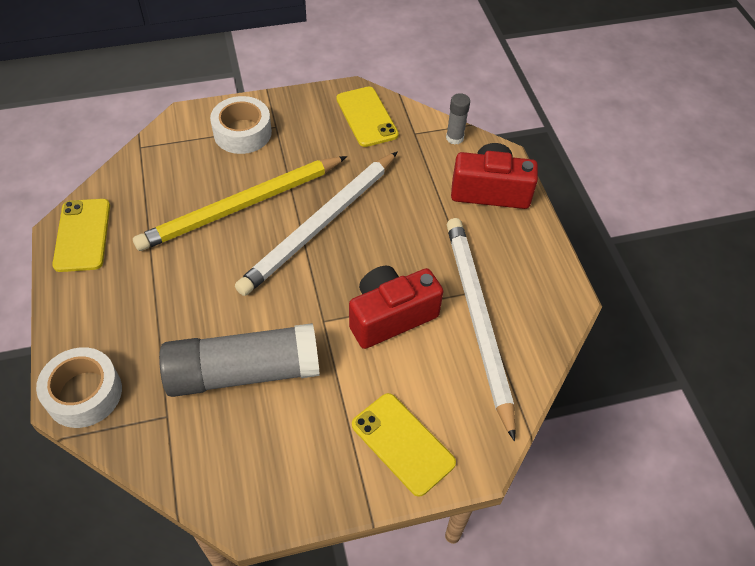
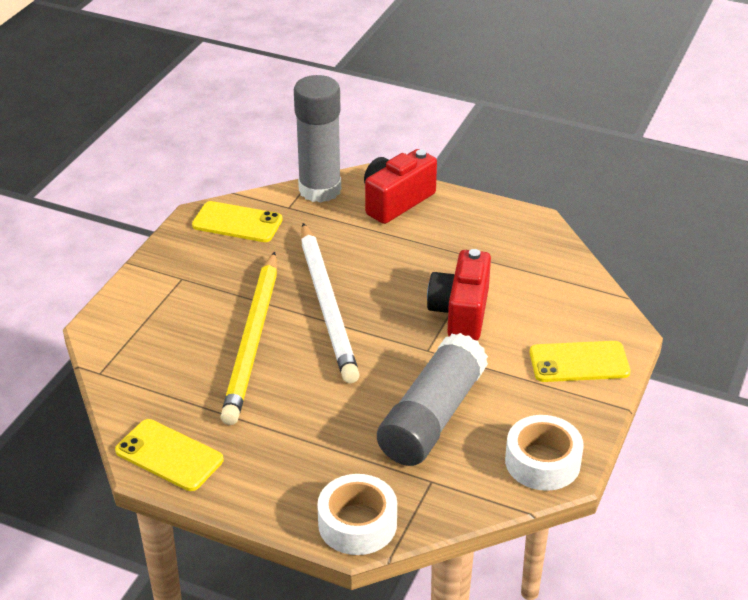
camera: 50 degrees left, 15 degrees down
(242, 133) = (164, 301): white tape -> white tape (542, 462)
(454, 138) = (320, 190): grey glue stick -> grey glue stick, size x2.30
(477, 320) = (509, 271): white pencil -> none

